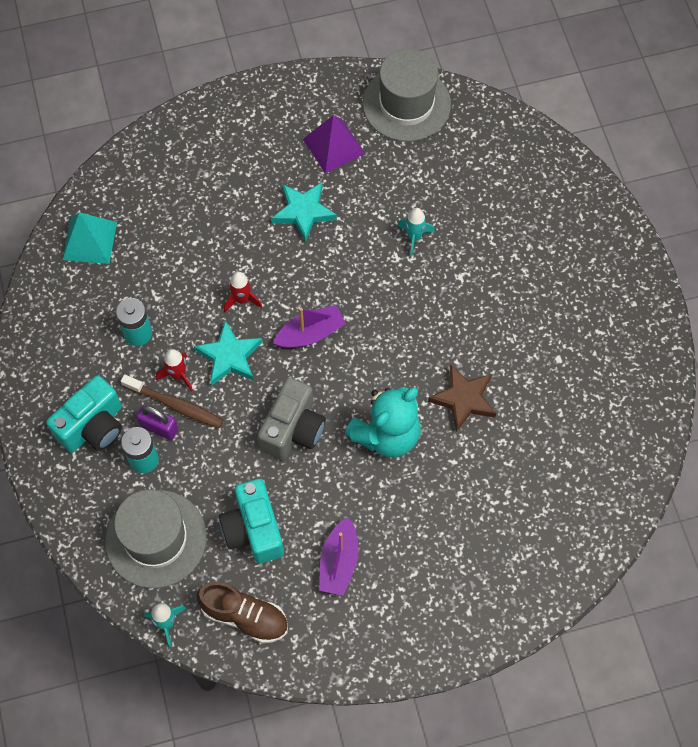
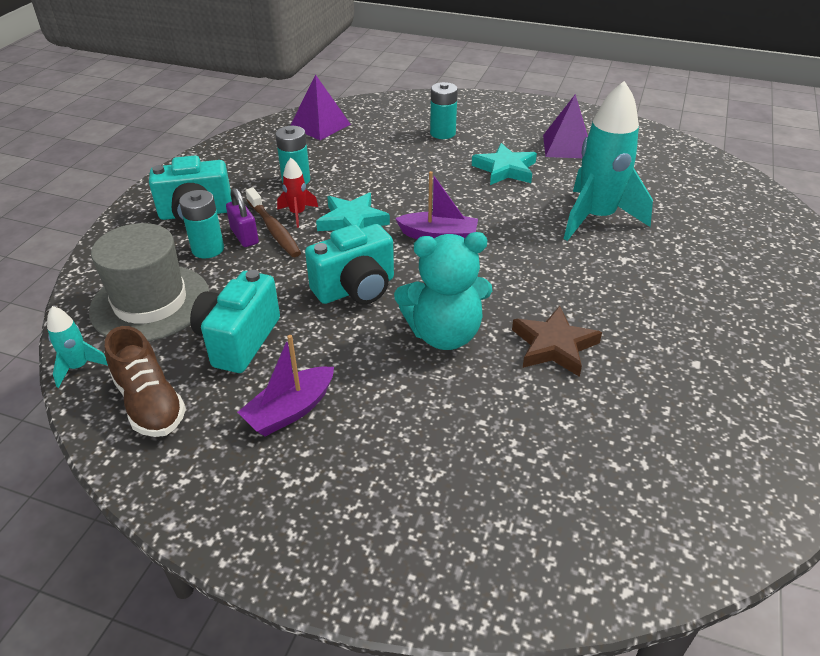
camera: 35 degrees right, 25 degrees down
(89, 241) = (320, 125): turquoise pyramid -> purple pyramid
(212, 187) = (442, 133): none -> turquoise battery
(242, 300) = (400, 195): red rocket -> none
(293, 429) = (356, 289): grey camera -> turquoise camera
(406, 104) = (654, 146): grey hat -> none
(414, 237) = (596, 218): turquoise rocket -> turquoise rocket, size x2.22

